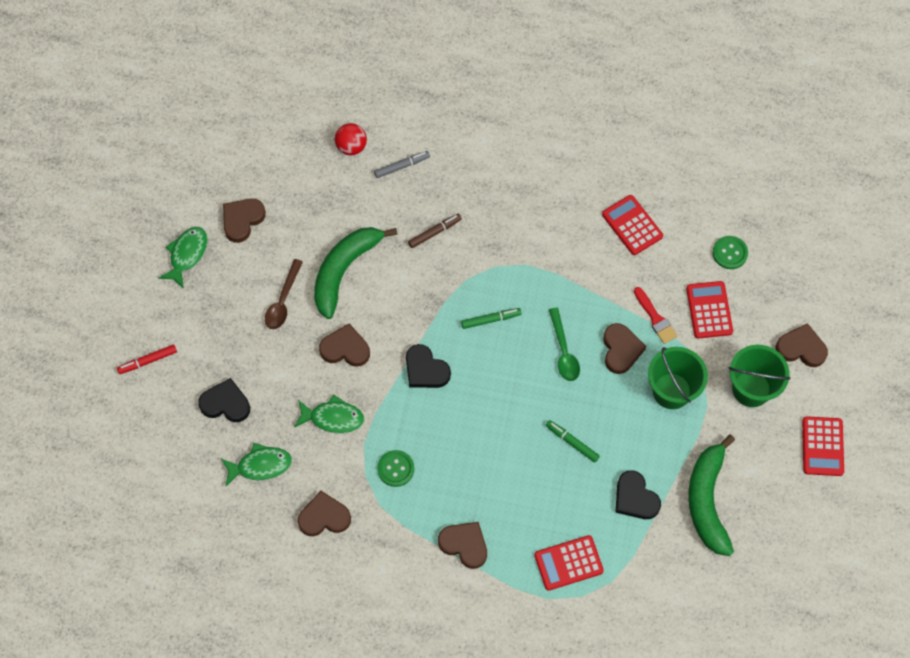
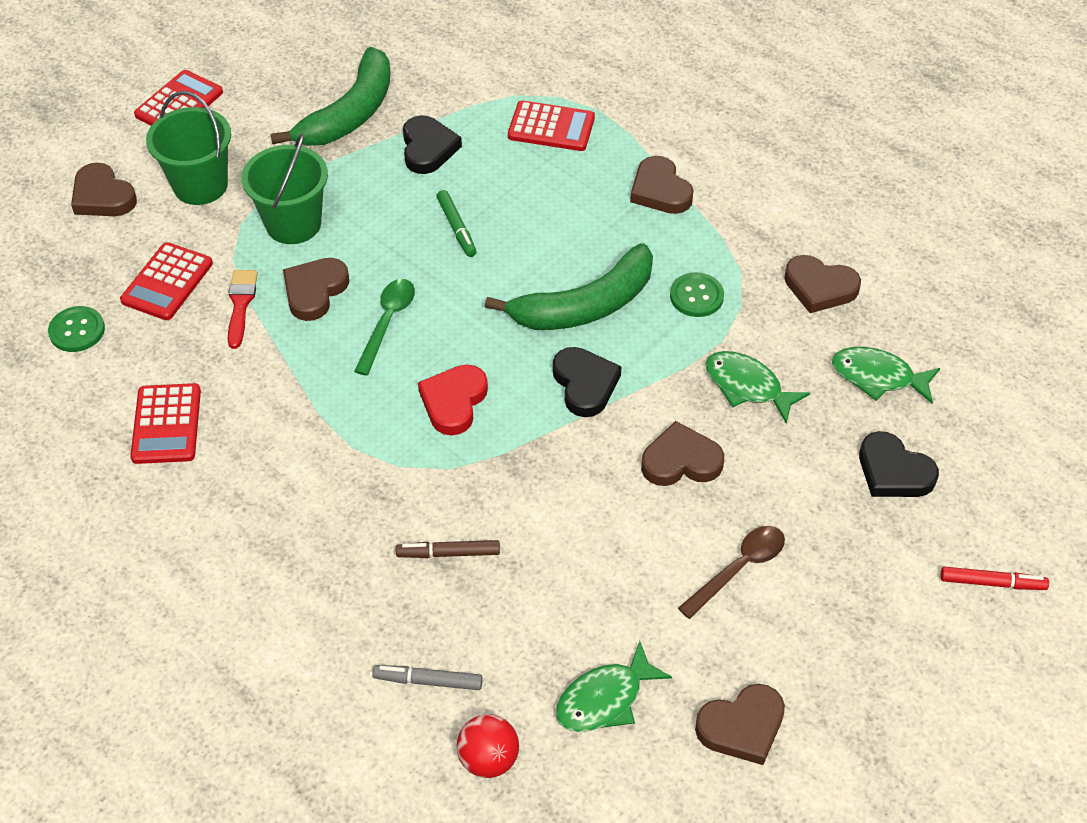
camera: 150 degrees left, 15 degrees down
(187, 255) = (862, 715): green fish -> green fish (605, 699)
(344, 270) = (619, 566): green banana -> green banana (585, 306)
(345, 348) = (681, 461): brown heart -> brown heart turned 135 degrees clockwise
(490, 320) = (454, 402): green marker -> red heart

